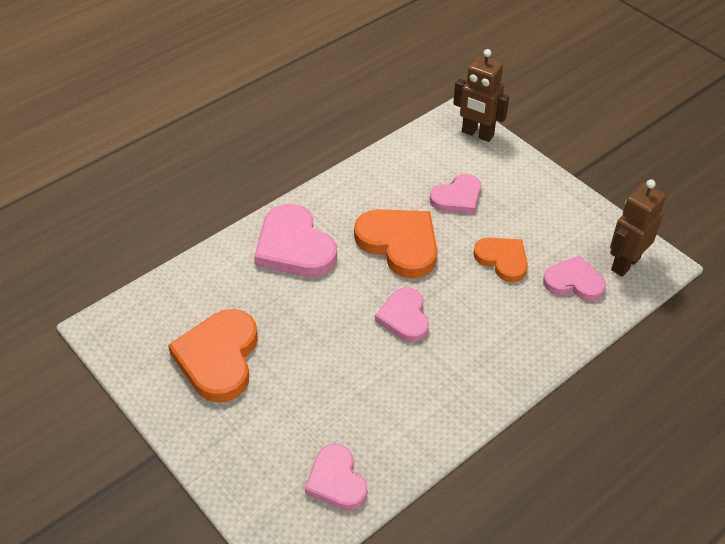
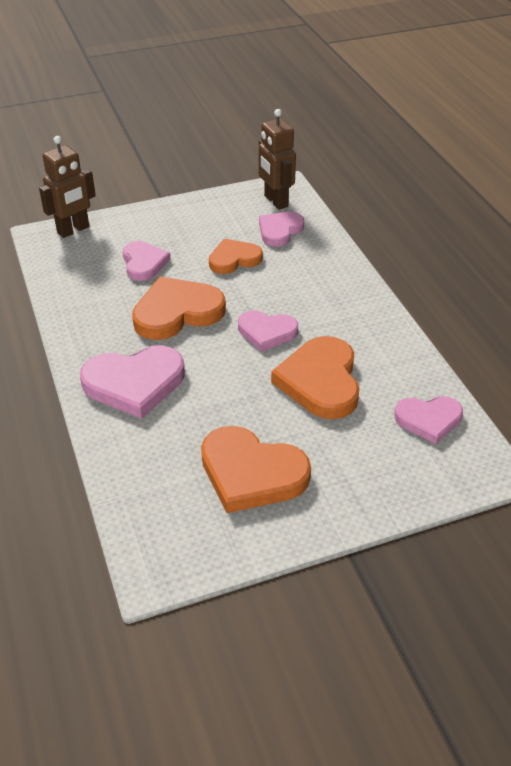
camera: 70 degrees left, 5 degrees down
(353, 377) = (320, 381): none -> orange heart

